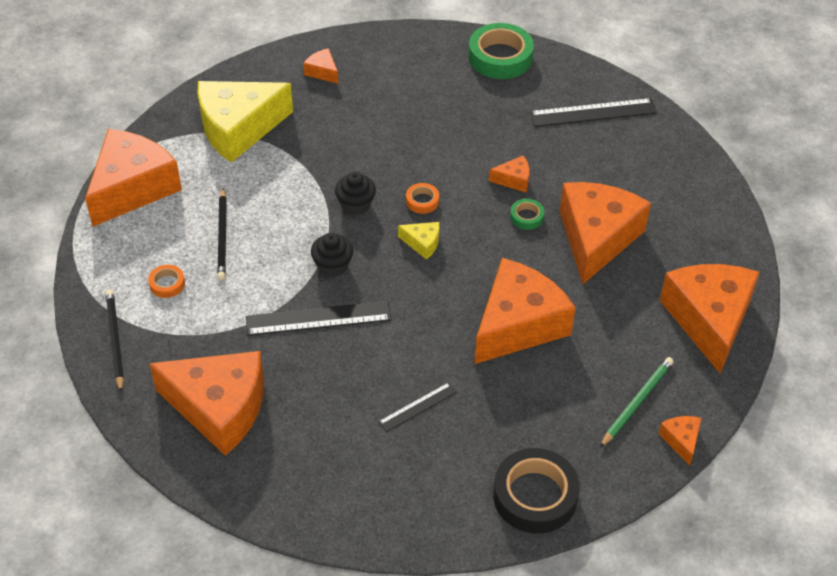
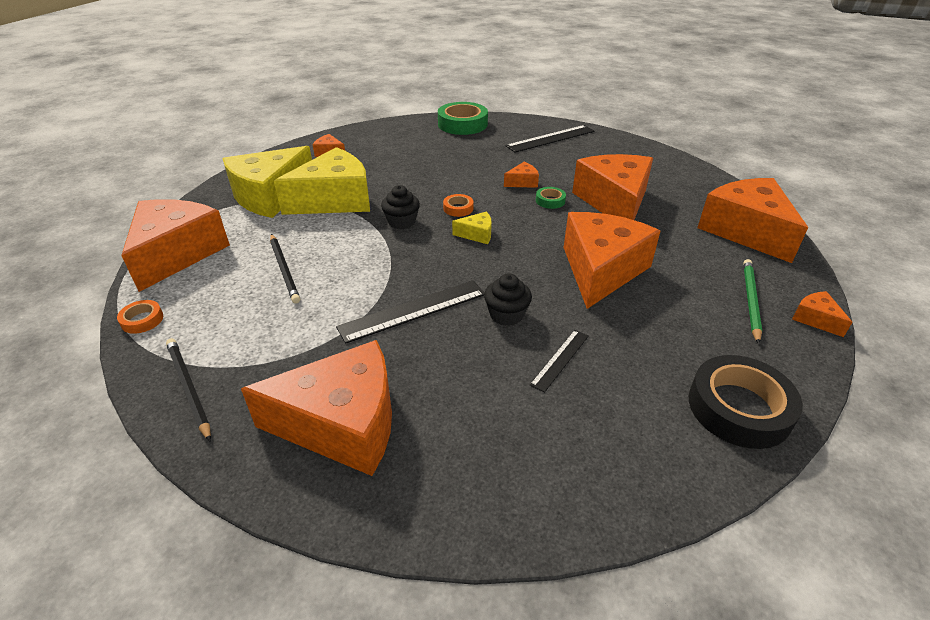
camera: 20 degrees left, 10 degrees down
(167, 284) = (237, 320): orange tape -> orange tape (142, 320)
(301, 153) = (335, 200): none -> yellow cheese
(332, 265) = (404, 267): black cupcake -> black cupcake (506, 315)

